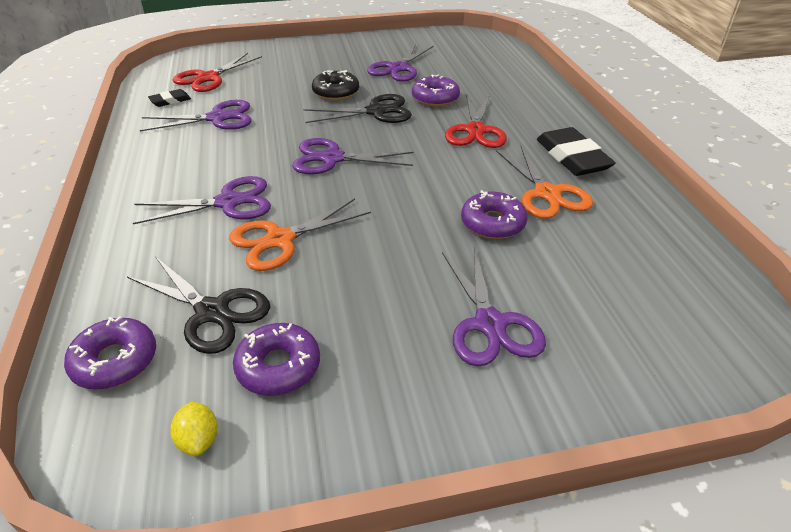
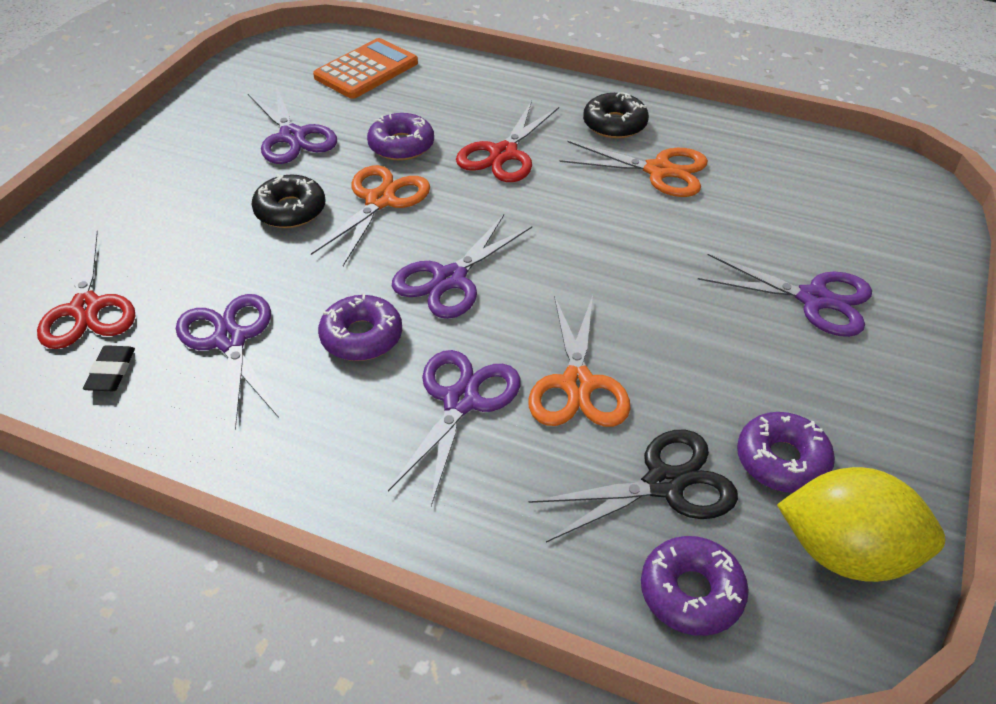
camera: 55 degrees left, 5 degrees up
(199, 440) = (846, 553): yellow lemon -> yellow lemon, size x2.31
(217, 118) = (230, 340): purple scissors -> purple scissors turned 45 degrees counterclockwise
(376, 112) = (380, 201): black scissors -> orange scissors
(475, 131) = (503, 154): red scissors -> red scissors turned 75 degrees clockwise
(489, 62) = (366, 70): none -> orange calculator
(492, 223) = (676, 226): purple donut -> purple donut (361, 337)
(572, 157) = (614, 124): black eraser -> black donut

